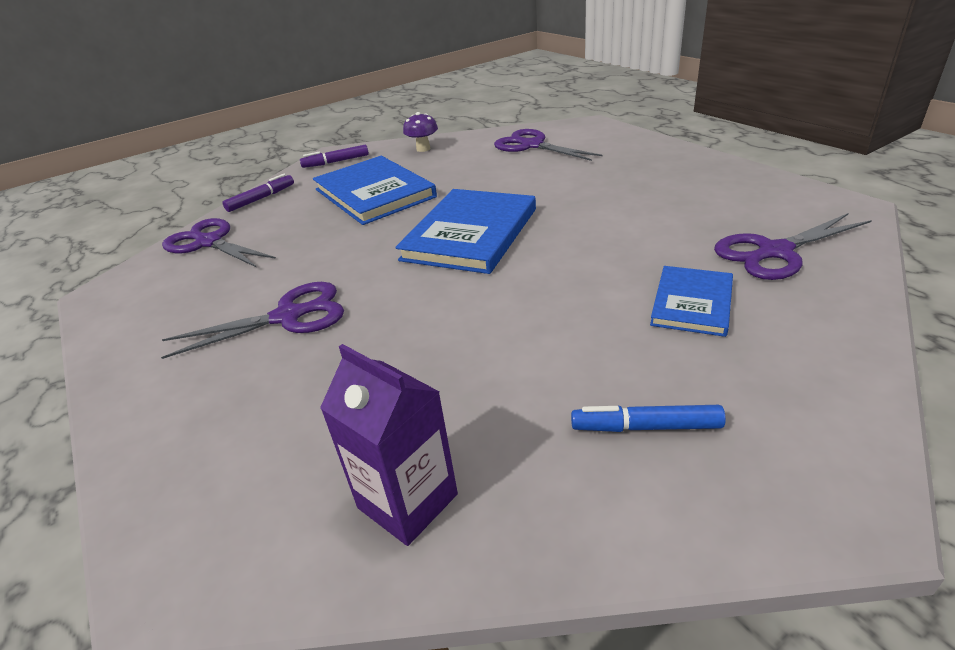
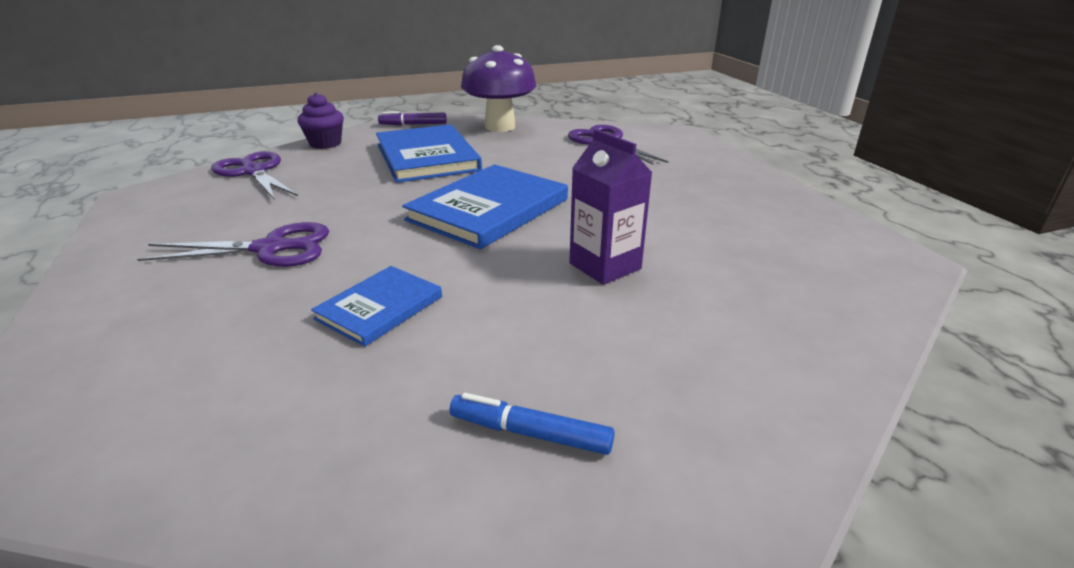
camera: 10 degrees right, 5 degrees down
(261, 198) = (325, 144): purple marker -> purple cupcake
(407, 501) = (247, 444): purple carton -> purple carton (605, 266)
(423, 149) = (500, 127): purple mushroom -> purple mushroom, size x2.08
(692, 303) = (665, 320): blue book -> blue book (379, 308)
(775, 252) = (791, 289): purple scissors -> none

